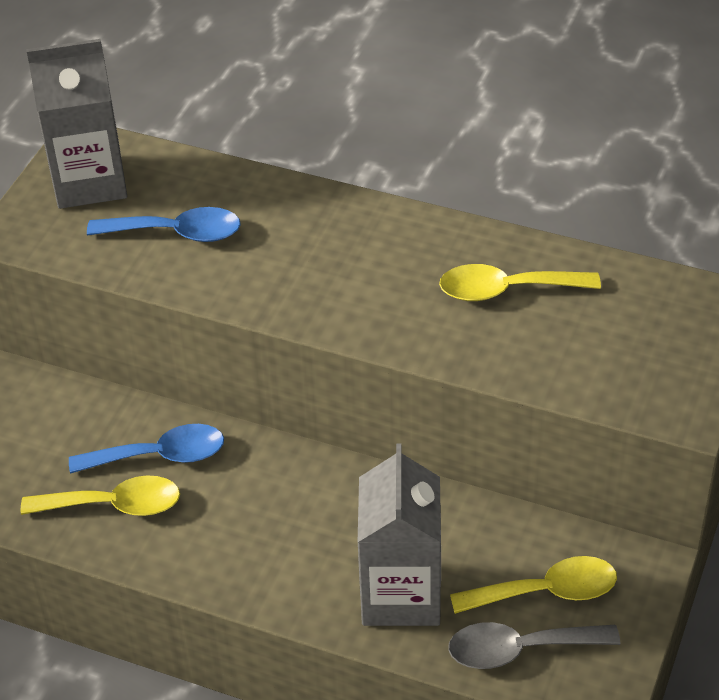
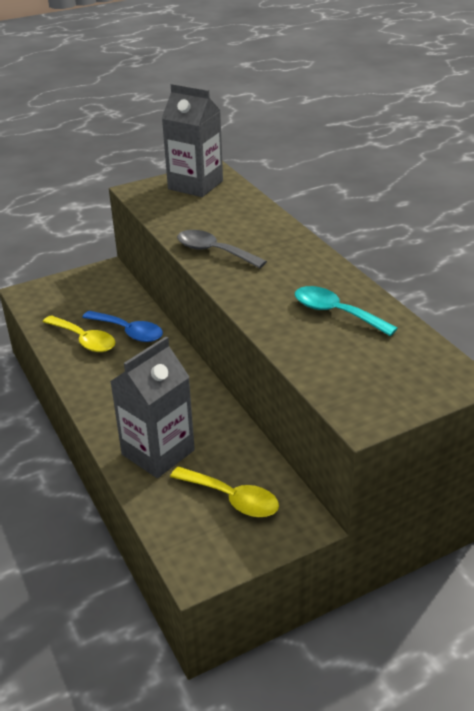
camera: 40 degrees right, 10 degrees down
(177, 233) = (205, 218): blue spoon -> none
(506, 290) = (336, 313): yellow spoon -> turquoise spoon
(520, 649) = (182, 517): grey spoon -> grey spoon (214, 251)

